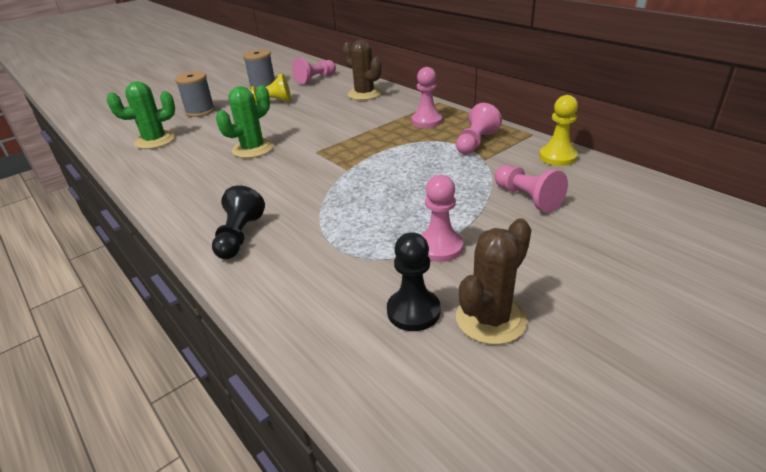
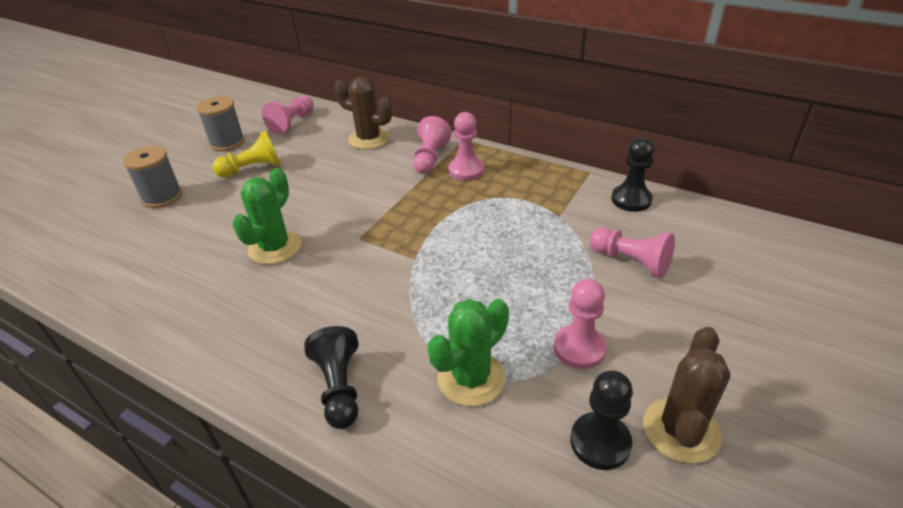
camera: 20 degrees left, 5 degrees up
(155, 141) = (125, 257): green cactus -> green cactus (471, 378)
(475, 142) = (537, 193): pink pawn -> pink pawn (430, 158)
(557, 157) = (631, 200): yellow pawn -> black pawn

